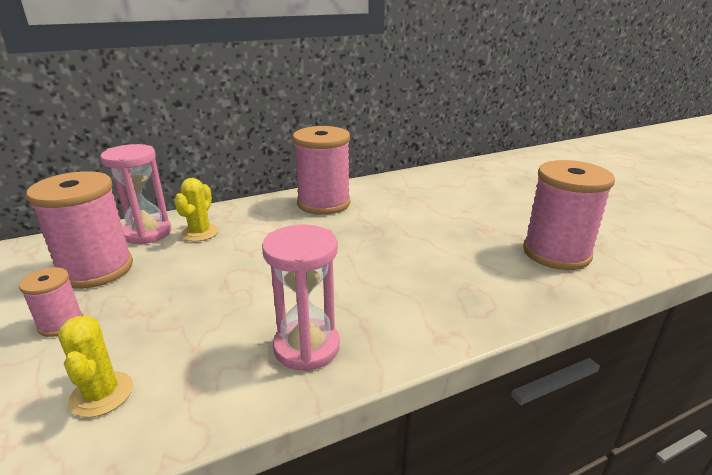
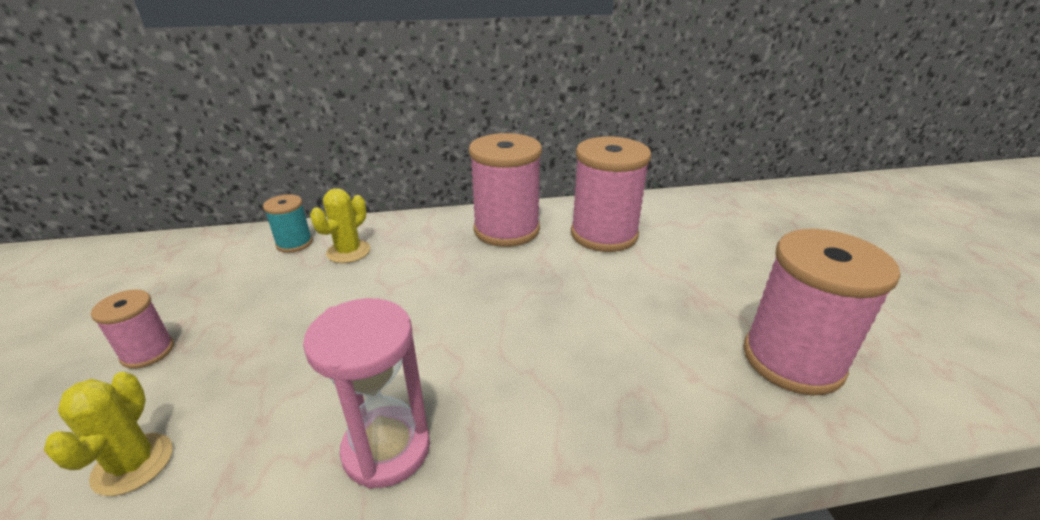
camera: 15 degrees right, 5 degrees up
(96, 269) = (219, 284): pink spool -> pink spool (604, 234)
(147, 233) = (294, 243): pink hourglass -> turquoise spool

